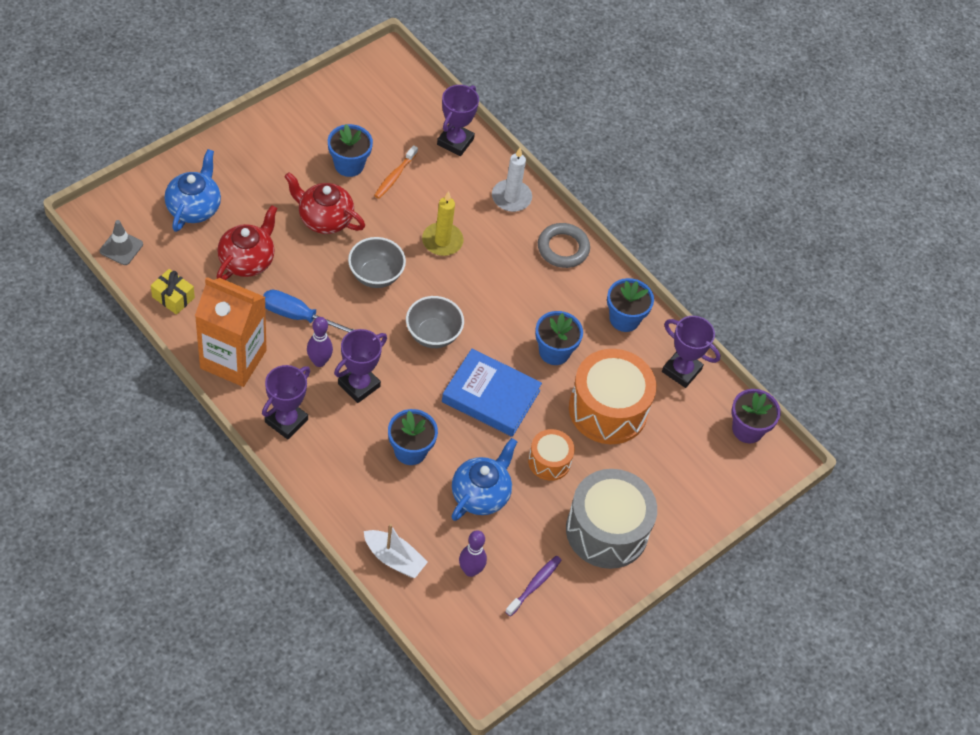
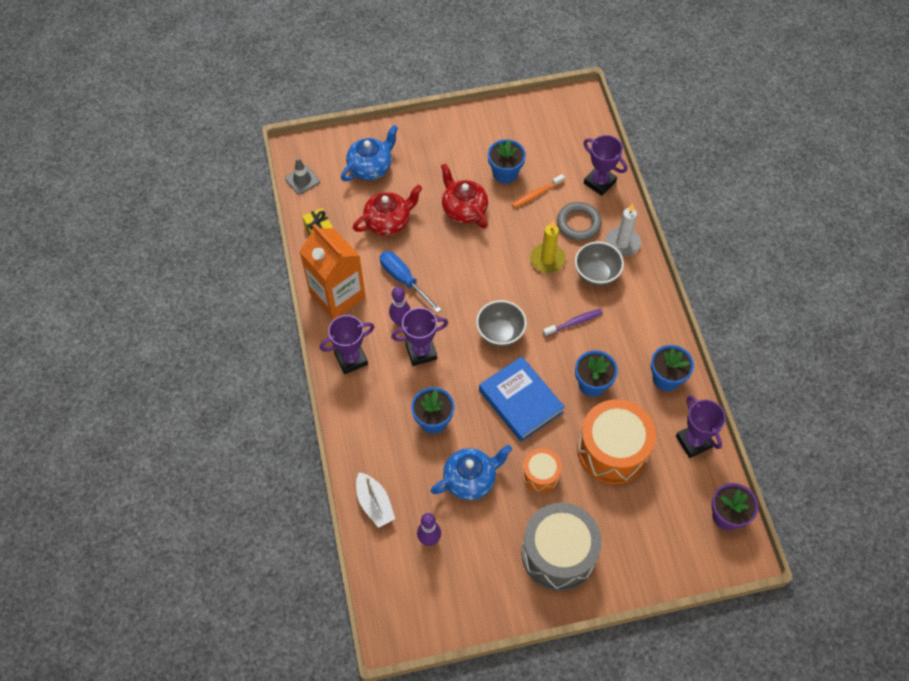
camera: 35 degrees right, 5 degrees up
(376, 275) = (480, 268): grey bowl -> grey bowl (596, 274)
(455, 142) = (599, 182): purple trophy -> purple trophy turned 75 degrees clockwise
(534, 585) = (474, 574): purple toothbrush -> purple toothbrush (574, 323)
(563, 248) = (644, 300): grey ring -> grey ring (578, 223)

